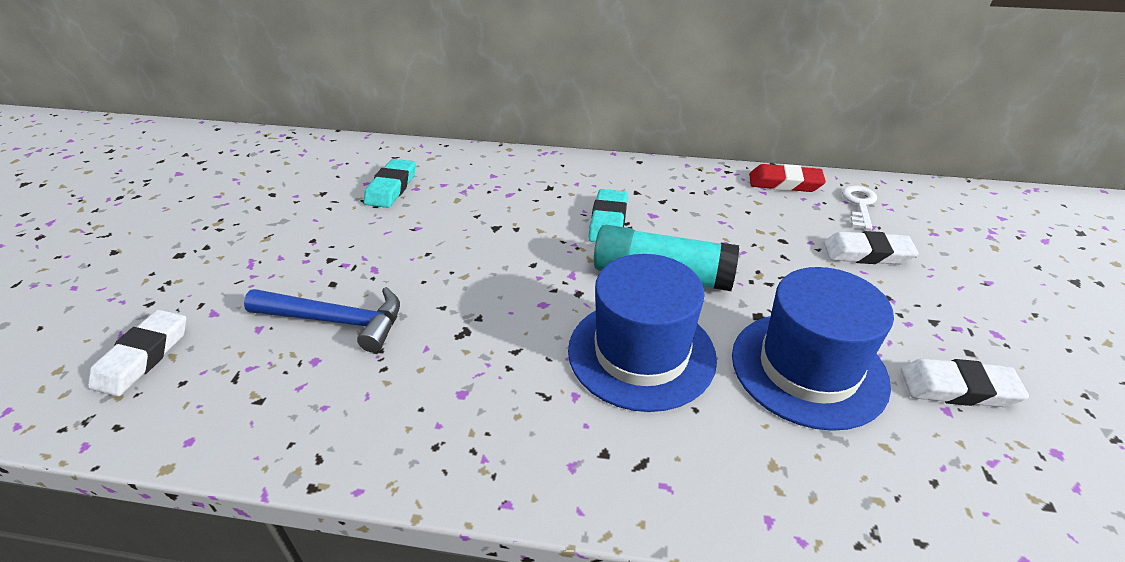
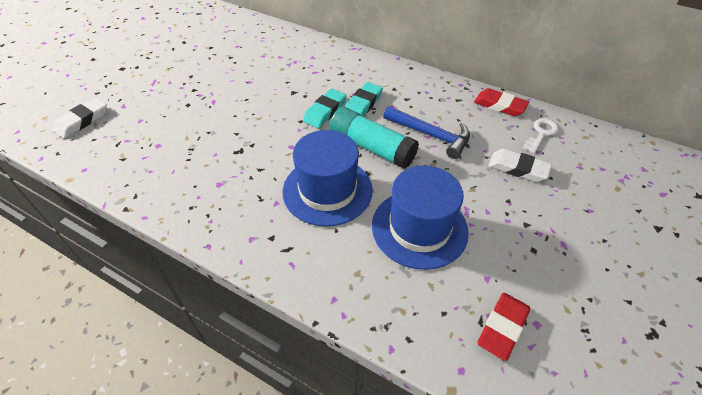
camera: 20 degrees right, 10 degrees up
(336, 321) = (178, 126): blue hammer -> blue hammer (430, 135)
(391, 188) = (249, 52): turquoise eraser -> turquoise eraser (325, 111)
(958, 388) = (505, 268): white eraser -> none
(1022, 474) = (502, 327): none -> red eraser

